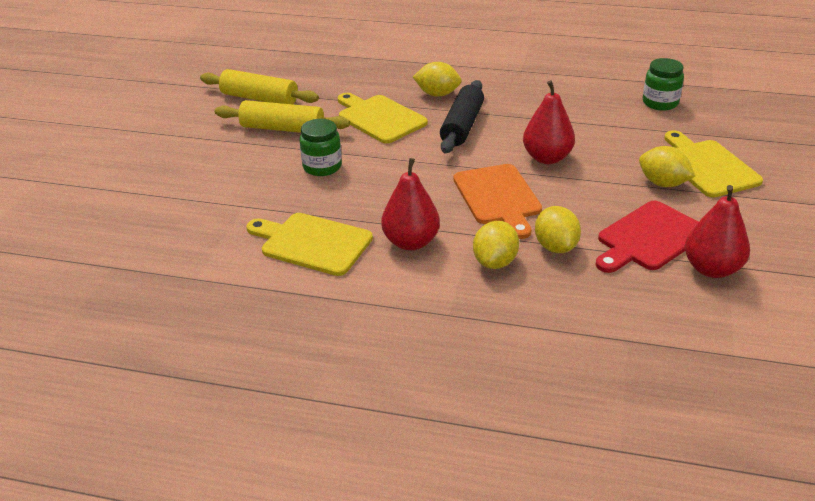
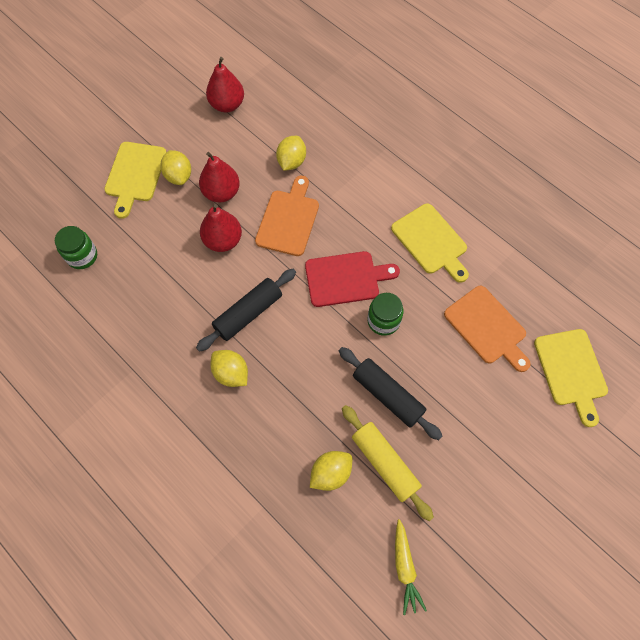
camera: 150 degrees left, 30 degrees up
(202, 201) = (487, 327): none -> orange cutting board
(211, 67) = (405, 568): none -> yellow carrot
(282, 129) = (388, 395): yellow rolling pin -> black rolling pin
(379, 118) = (302, 364): yellow cutting board -> yellow cutting board (571, 371)
(411, 242) = (371, 210): red pear -> red pear (221, 192)
(495, 262) = (334, 168): yellow lemon -> yellow lemon (330, 473)
(649, 238) = (235, 140): red cutting board -> red cutting board (346, 278)

